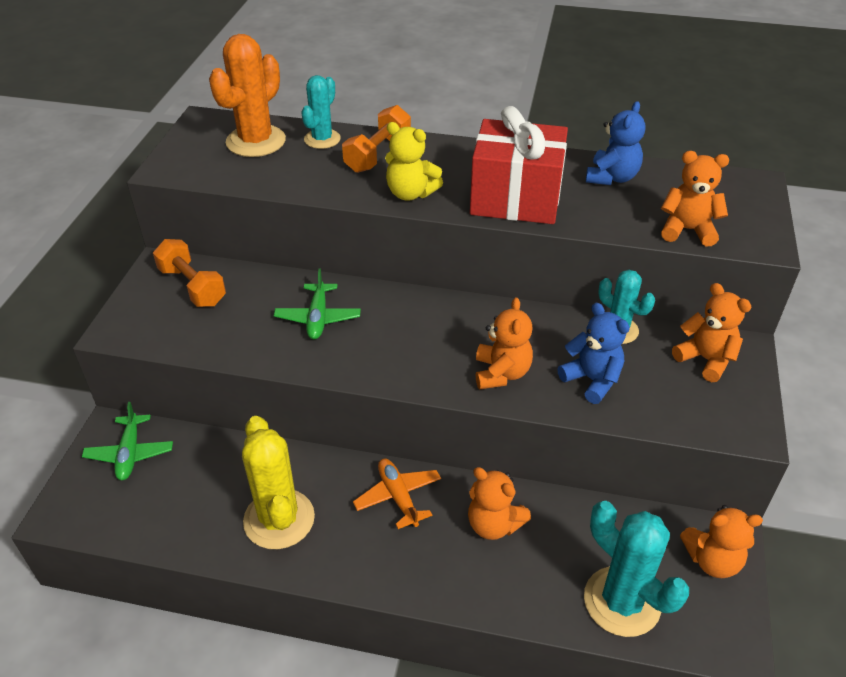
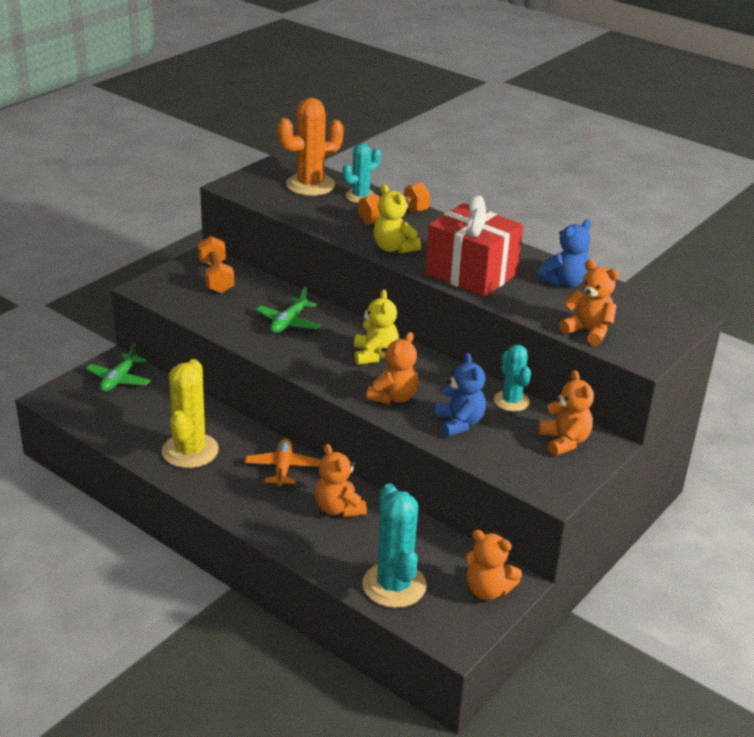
camera: 25 degrees right, 10 degrees down
(441, 326) = (374, 355): none -> yellow teddy bear

